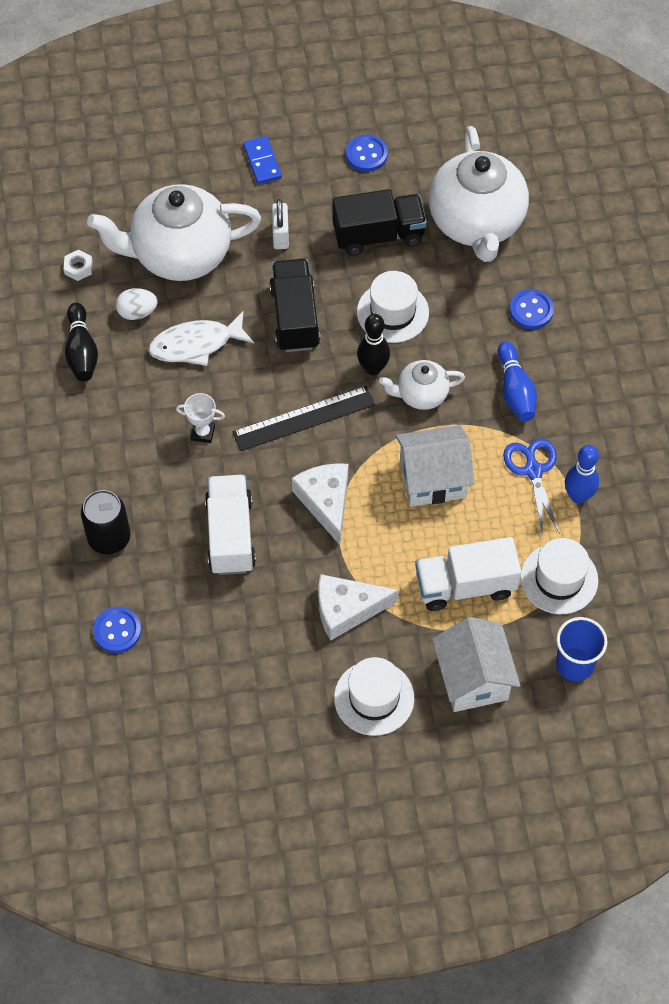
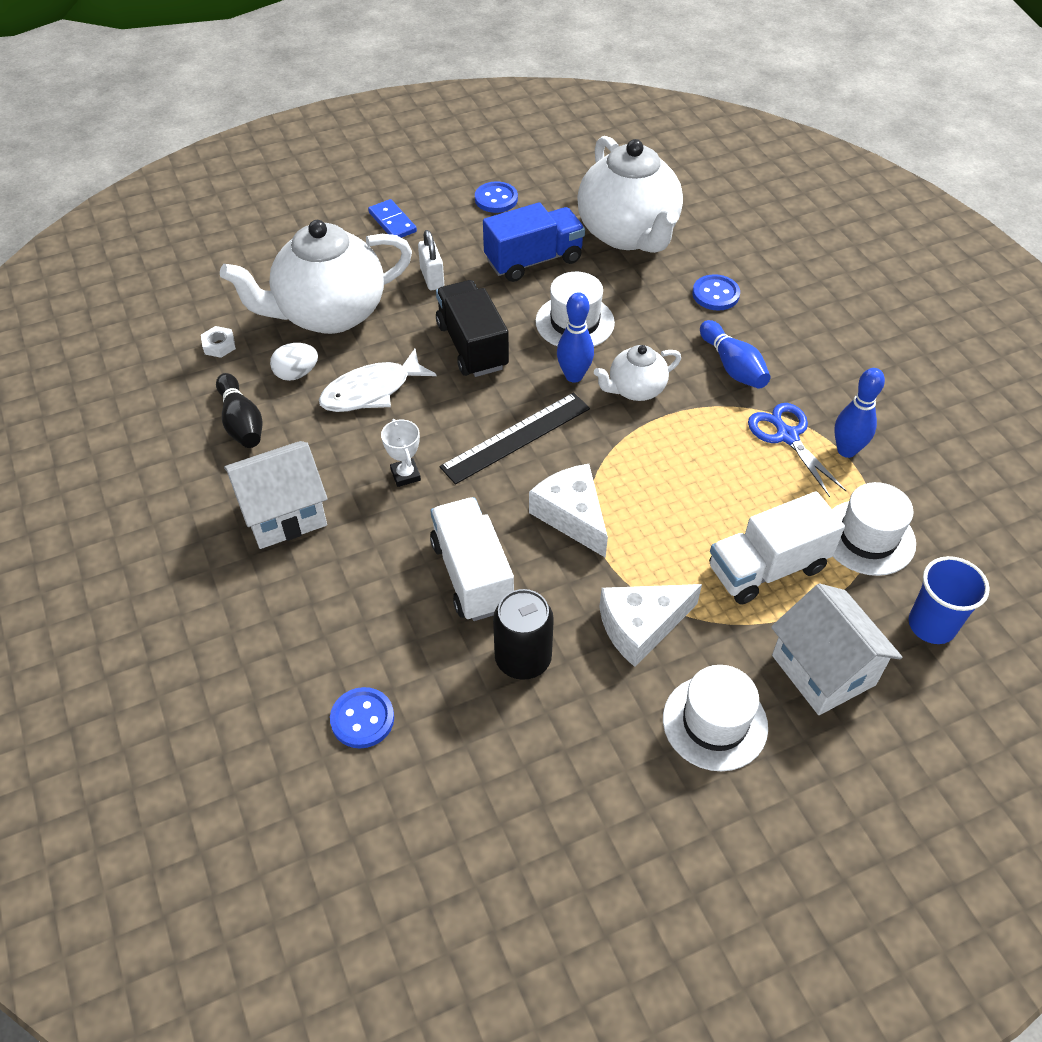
camera: 15 degrees left, 10 degrees down
(109, 538) = (323, 611): black can -> black can (523, 659)
(203, 433) = (405, 475): white trophy -> white trophy turned 75 degrees clockwise
(373, 368) = (574, 376): black bowling pin -> blue bowling pin
(378, 235) = (533, 260): black truck -> blue truck
(432, 479) = (682, 467): white house -> white house (284, 514)

